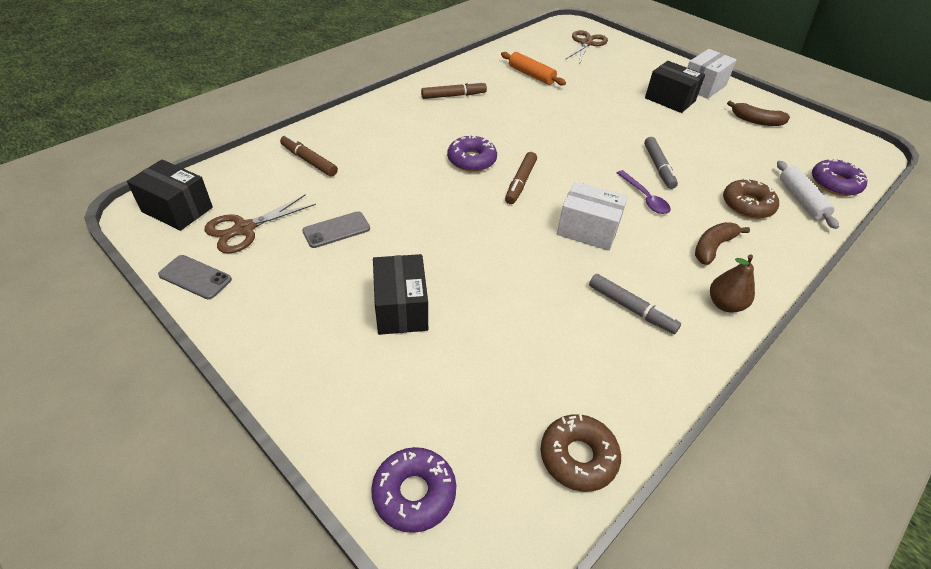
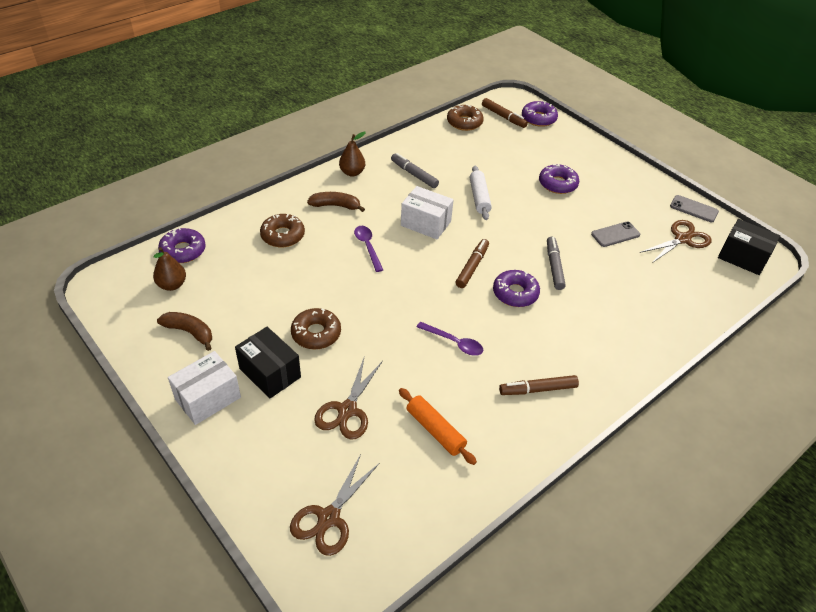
camera: 175 degrees left, 0 degrees up
(309, 161) = (664, 299): brown marker -> brown marker (503, 117)
(401, 308) = (557, 184): black box -> purple donut
(527, 121) = (454, 342): none -> purple spoon
(599, 83) = (347, 410): none -> brown scissors
(650, 123) = (316, 333): none -> brown donut
(658, 167) = (339, 276): grey marker -> grey marker (554, 266)
(713, 247) = (336, 206): brown banana -> brown banana turned 135 degrees counterclockwise
(801, 200) = (231, 237): white rolling pin -> white rolling pin (479, 197)
(809, 153) = (172, 285): none -> brown pear

